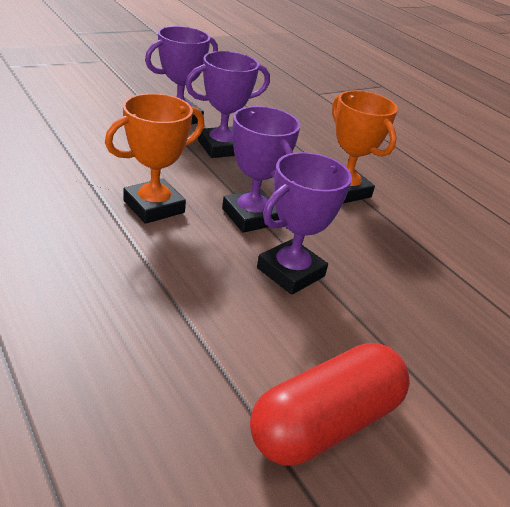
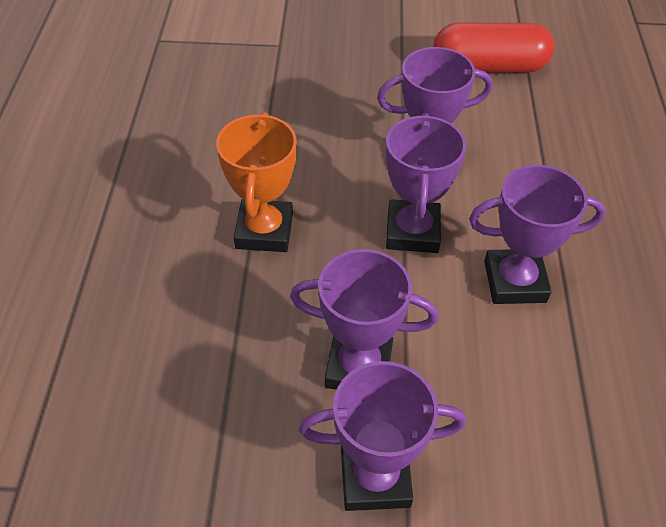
camera: 140 degrees left, 15 degrees up
(154, 206) = (515, 282): orange trophy -> purple trophy

